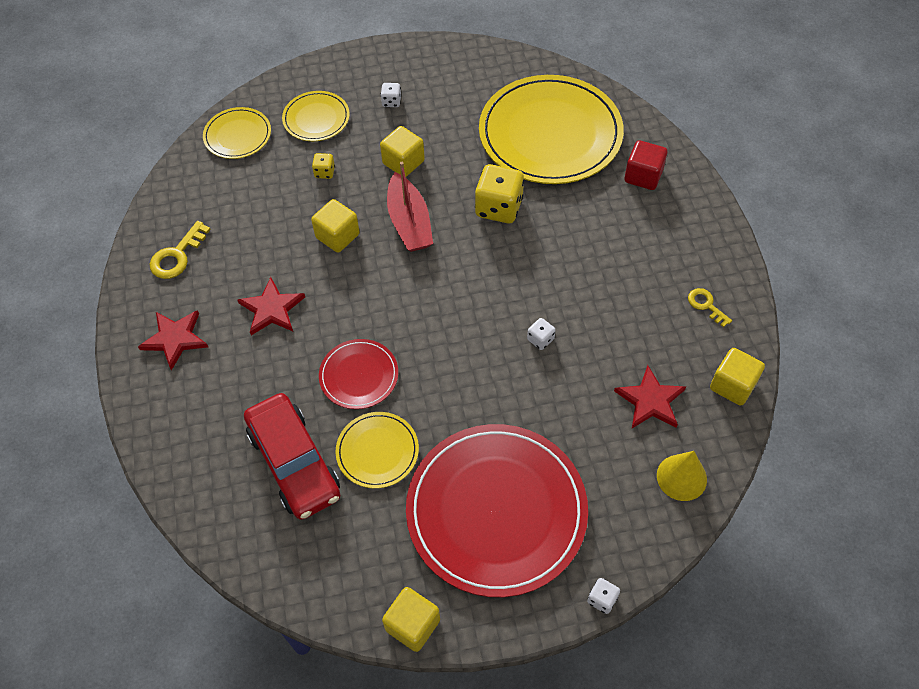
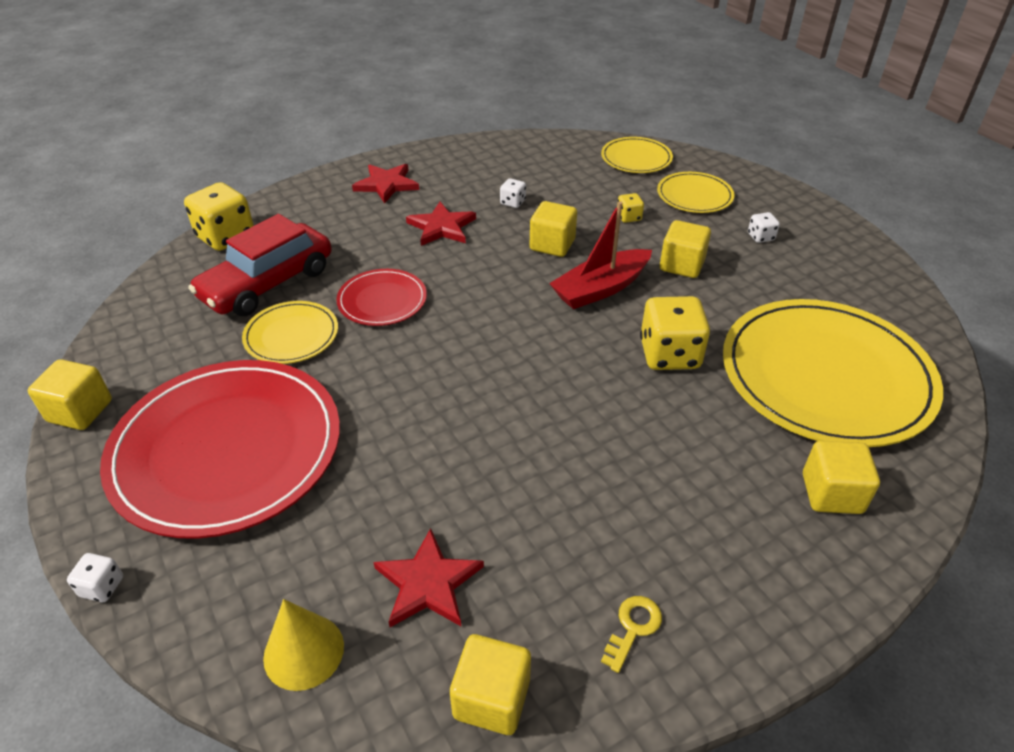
camera: 70 degrees right, 15 degrees down
(177, 256) = (477, 163): yellow key -> none
(197, 494) = (226, 237): none -> yellow dice
(540, 339) = (486, 437): white dice -> white dice (513, 202)
(643, 176) = (831, 493): red cube -> yellow cube

